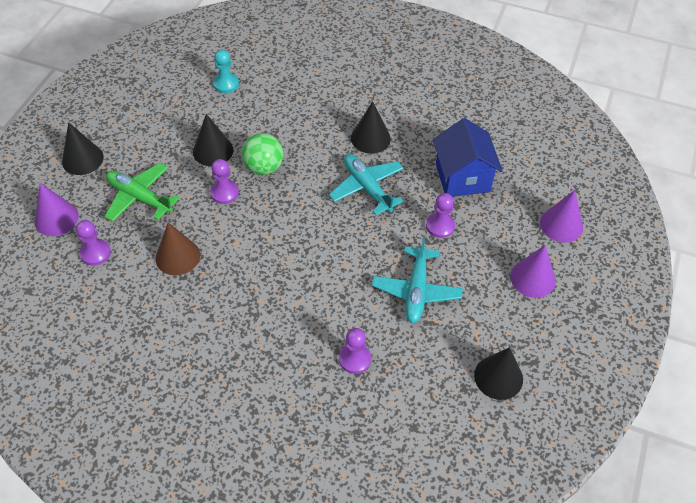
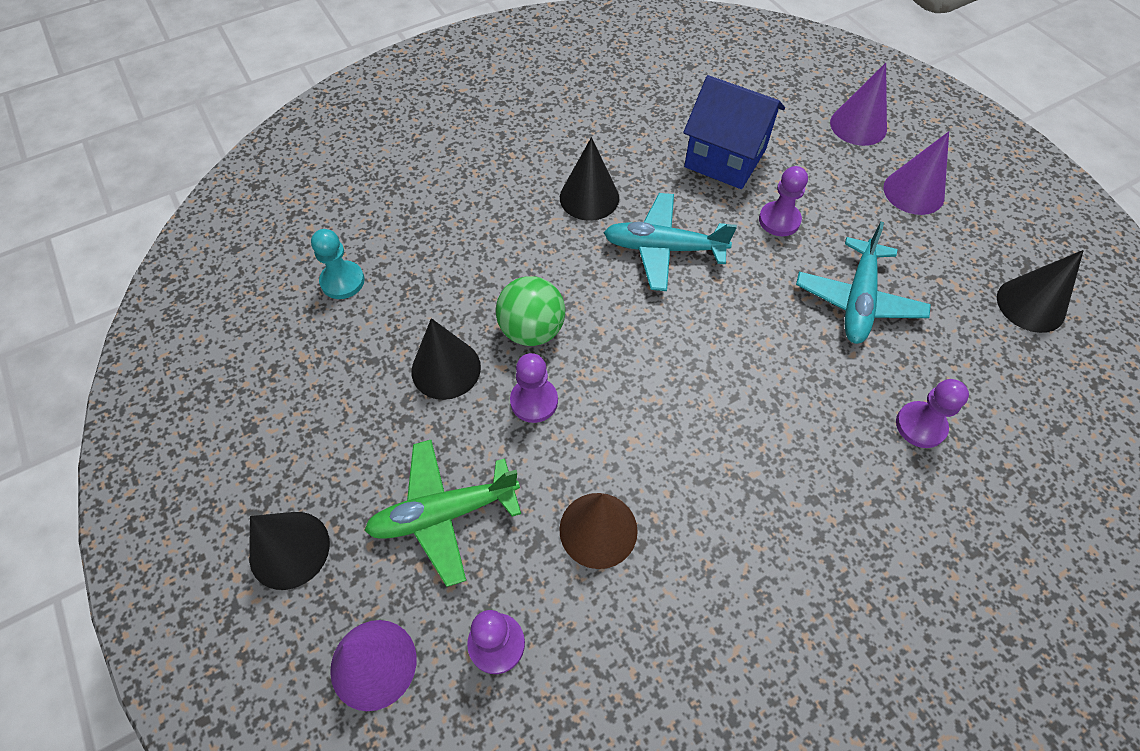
camera: 50 degrees left, 5 degrees up
(416, 290) = (858, 300): turquoise plane -> turquoise plane turned 60 degrees clockwise

